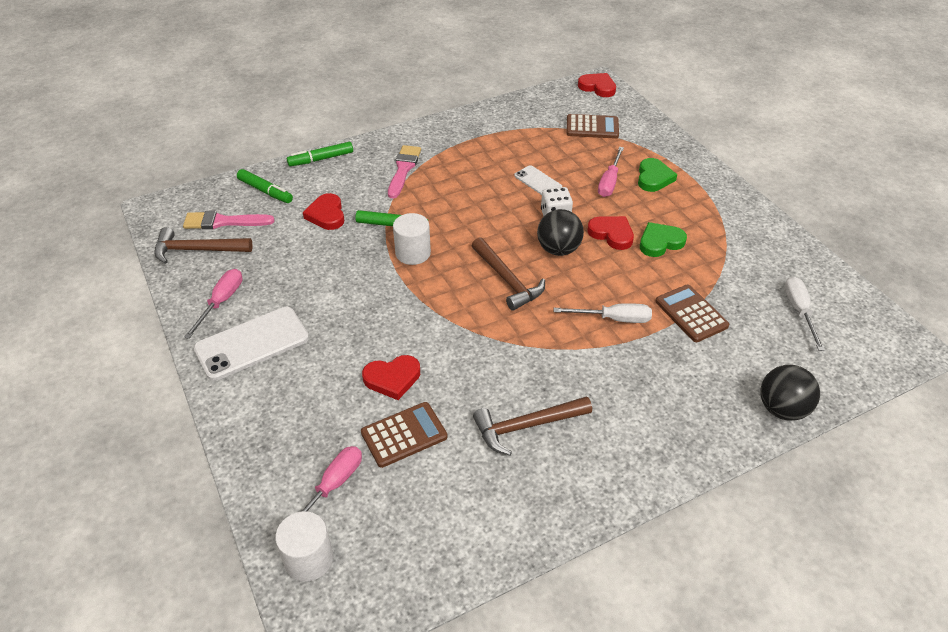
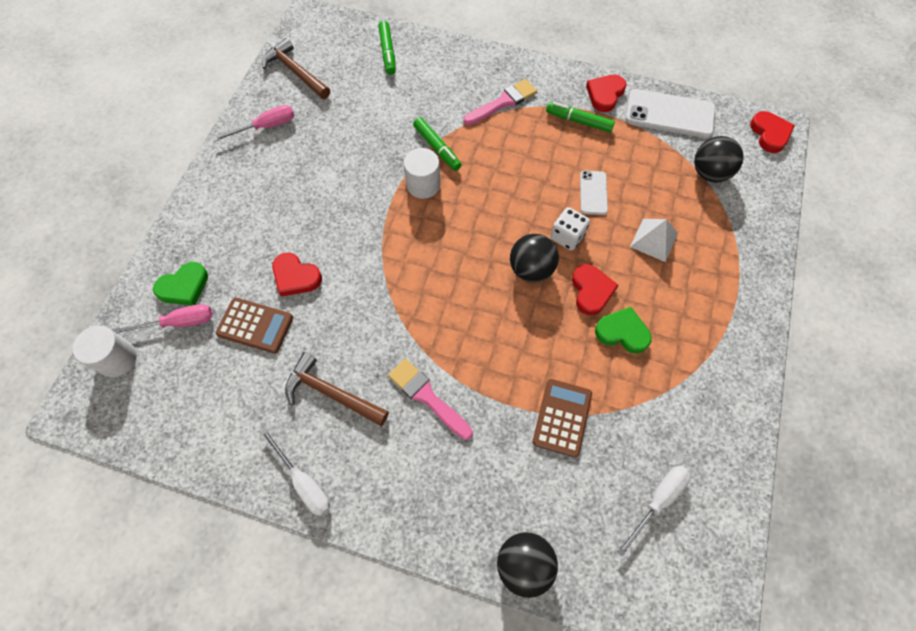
camera: 45 degrees right, 20 degrees up
(223, 222) = (335, 60): pink brush -> pink brush (427, 397)
(252, 343) = (249, 175): white phone -> white phone (669, 114)
(321, 159) = (455, 49): green marker -> green marker (579, 121)
(326, 215) = (404, 104): red heart -> red heart (605, 94)
(507, 280) = (460, 264): brown hammer -> none
(592, 127) = (709, 173): brown calculator -> black ball
(609, 182) = (654, 240): pink screwdriver -> white pyramid
(613, 319) = (496, 366): white screwdriver -> white screwdriver (303, 482)
(653, 178) = (699, 266): green heart -> green heart (184, 286)

